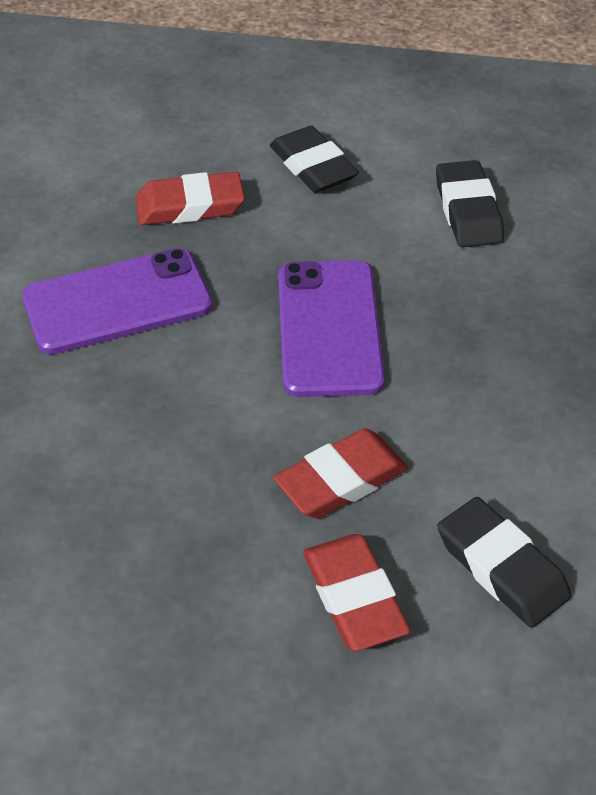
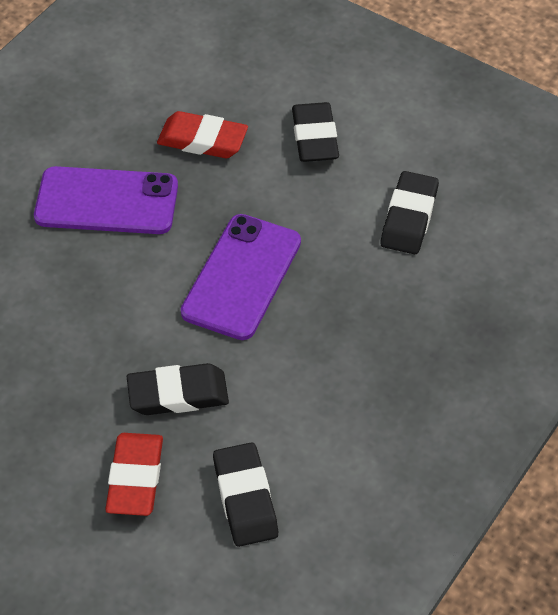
camera: 25 degrees right, 5 degrees up
(341, 480) = (178, 394): red eraser -> black eraser

